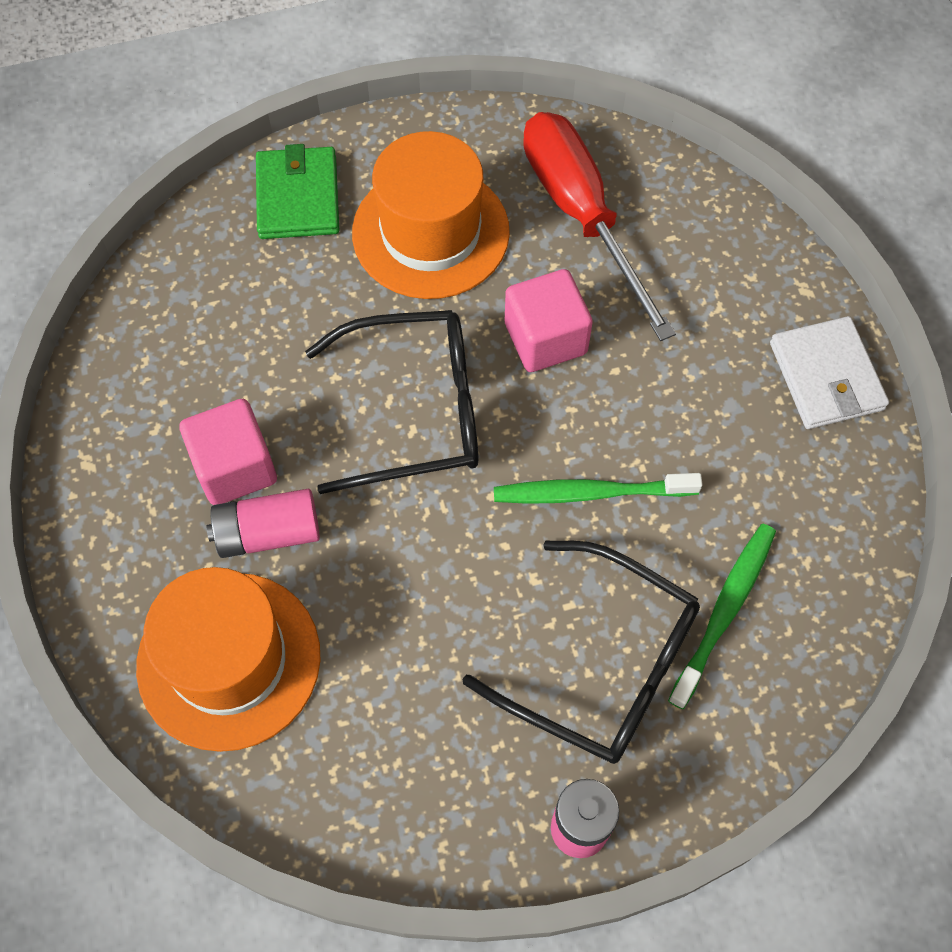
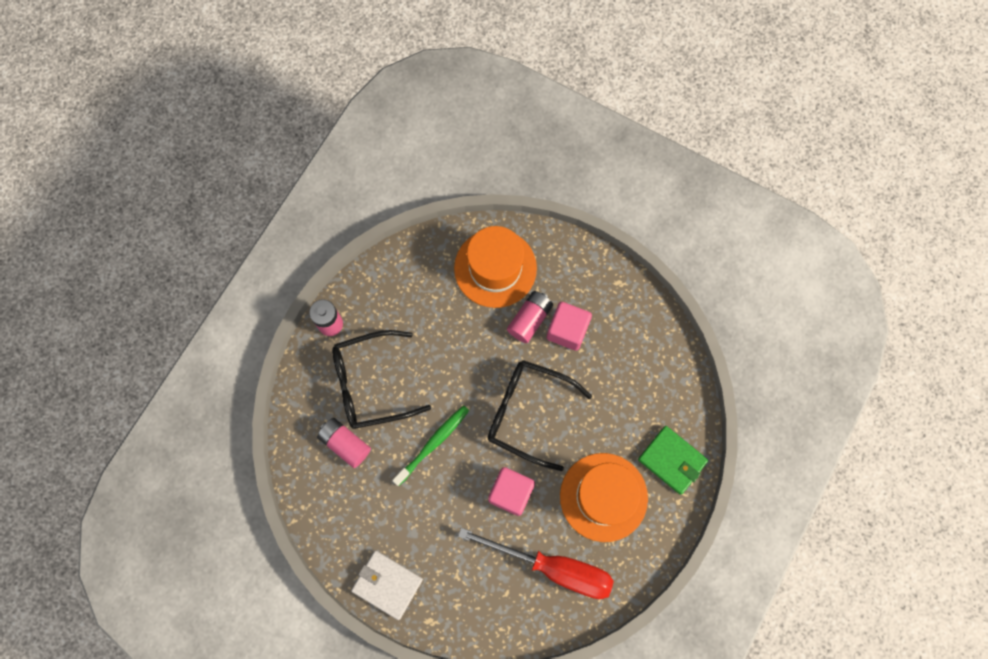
camera: 135 degrees right, 10 degrees up
(413, 411) = (529, 413): black glasses -> black glasses turned 75 degrees clockwise
(724, 611) = (345, 444): green toothbrush -> pink battery

